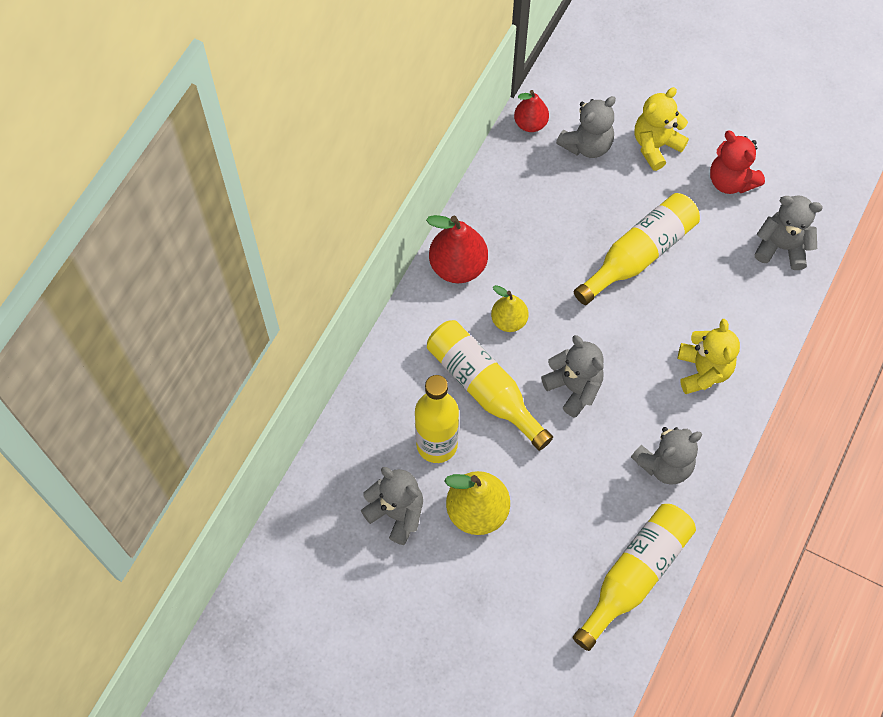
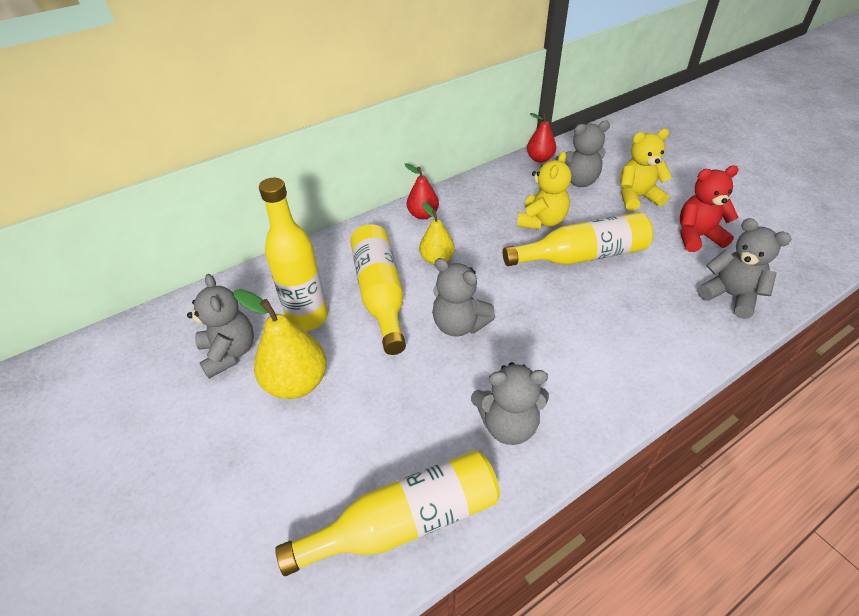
camera: 30 degrees right, 20 degrees down
(458, 266) = (423, 215): red pear -> red pear, size x0.62
(574, 387) = (459, 325): grey teddy bear -> grey teddy bear turned 135 degrees clockwise
(703, 371) = (597, 361): yellow teddy bear -> yellow teddy bear (541, 221)
(730, 181) = (697, 236): red teddy bear -> red teddy bear turned 90 degrees clockwise

